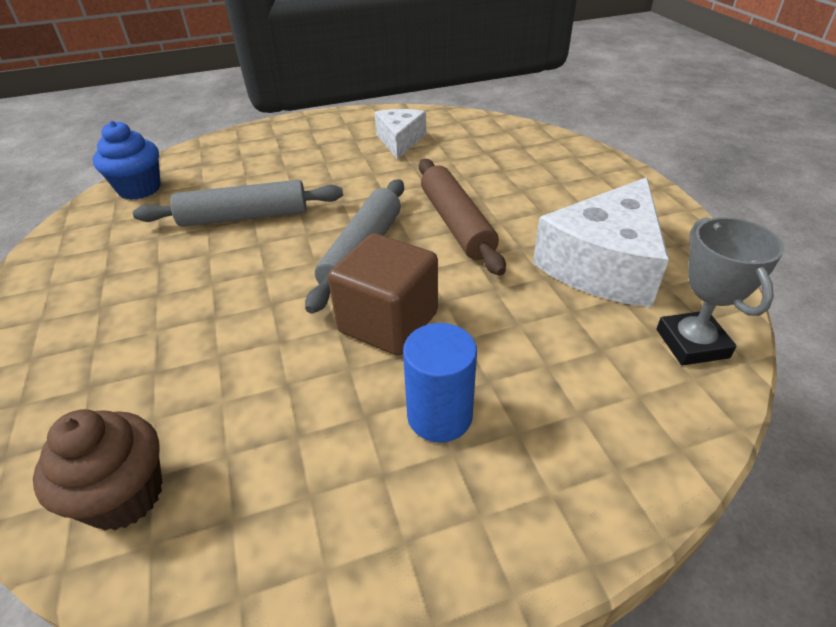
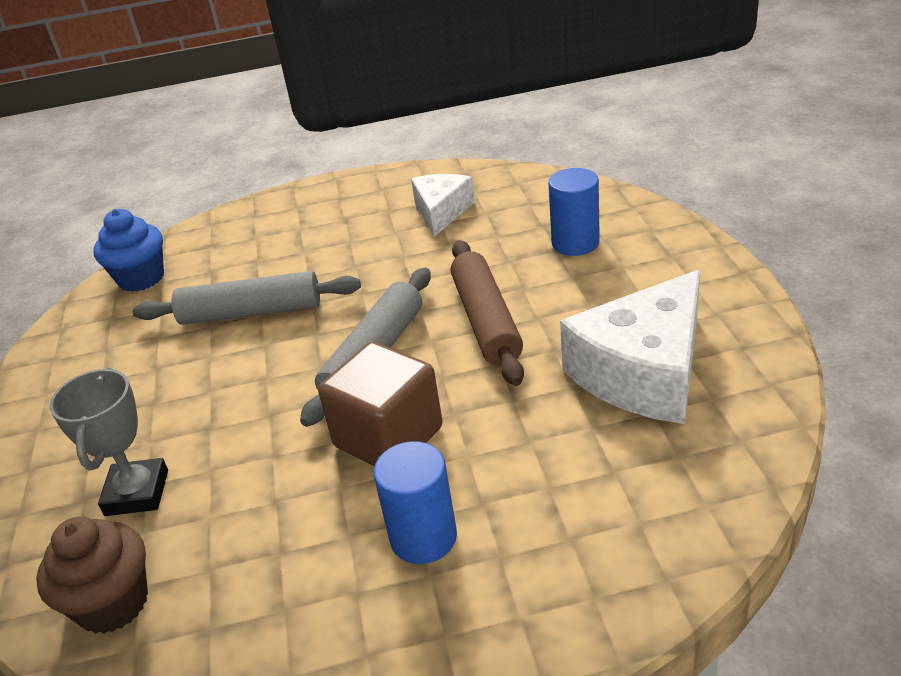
camera: 10 degrees right, 5 degrees down
(517, 165) = (575, 243): none -> blue cylinder
(691, 343) = (716, 466): grey trophy -> grey trophy (137, 493)

